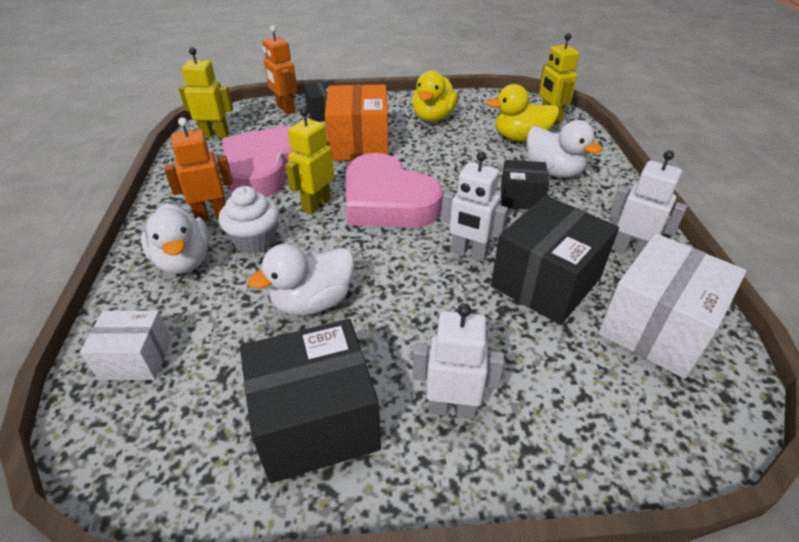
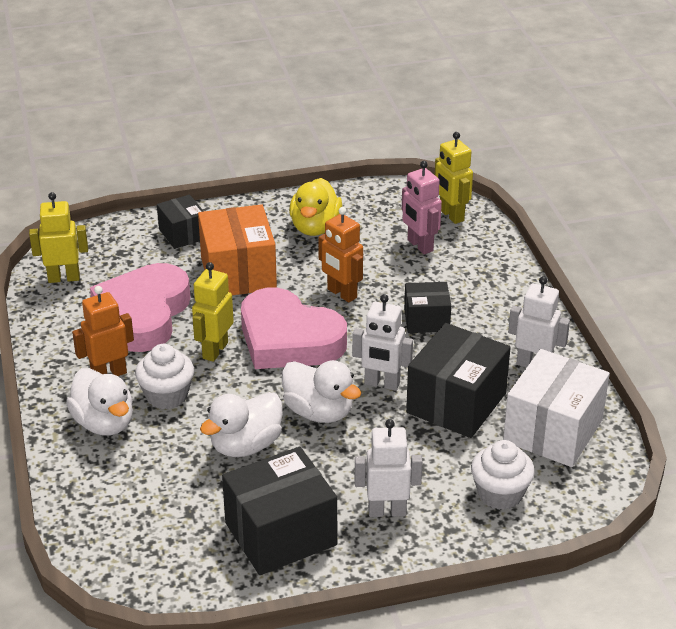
camera: 10 degrees left, 5 degrees down
(136, 358) = (107, 510): white box -> none
(285, 109) = (133, 232): orange robot -> orange robot (341, 294)
(520, 138) = (419, 246): yellow duck -> pink robot
(553, 171) = (458, 285): white duck -> white duck (319, 412)
(595, 404) = (500, 494): none -> white cupcake

